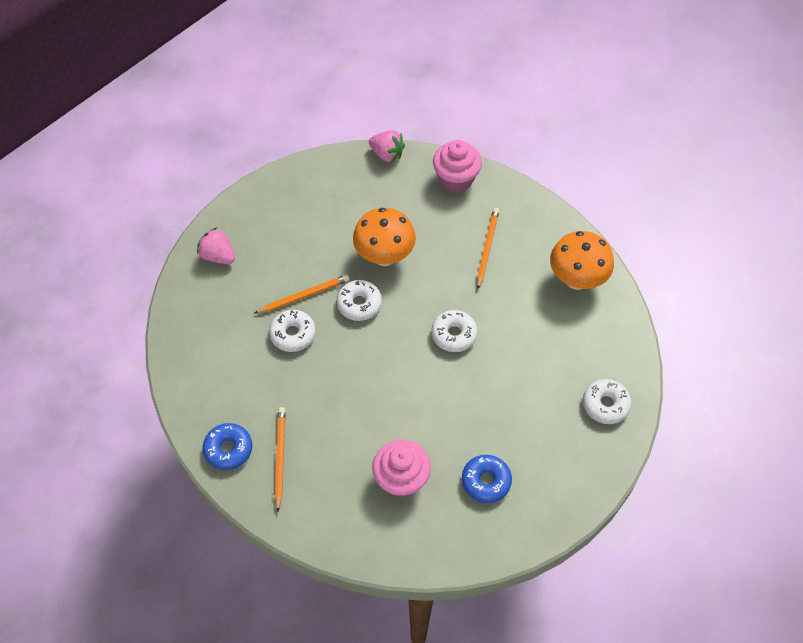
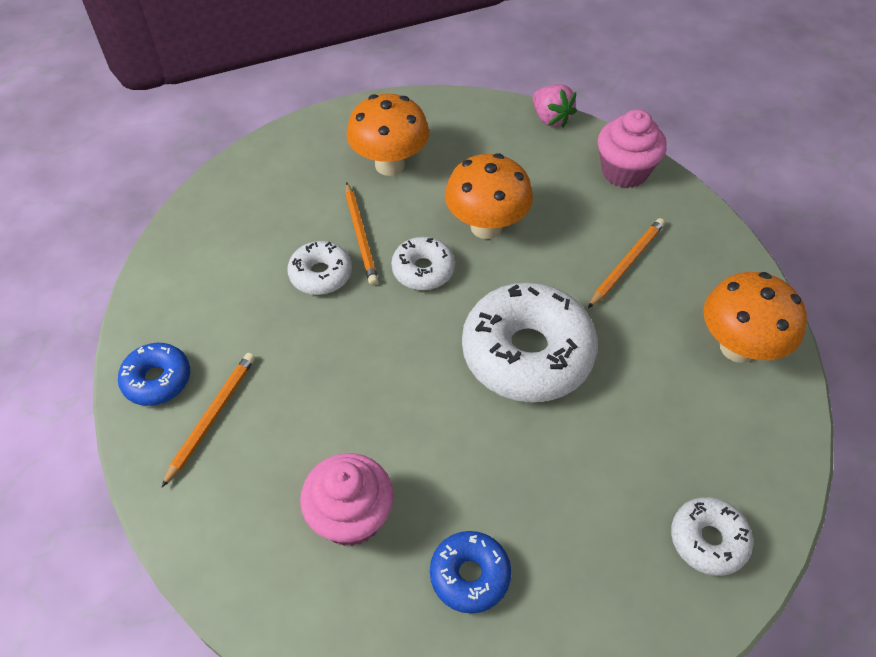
camera: 25 degrees right, 5 degrees down
(218, 256) = (289, 159): pink strawberry -> none
(293, 233) = (390, 165): none -> orange mushroom
(304, 295) = (361, 236): orange pencil -> orange pencil turned 75 degrees clockwise
(454, 334) = (527, 353): white donut -> white donut, size x1.95

